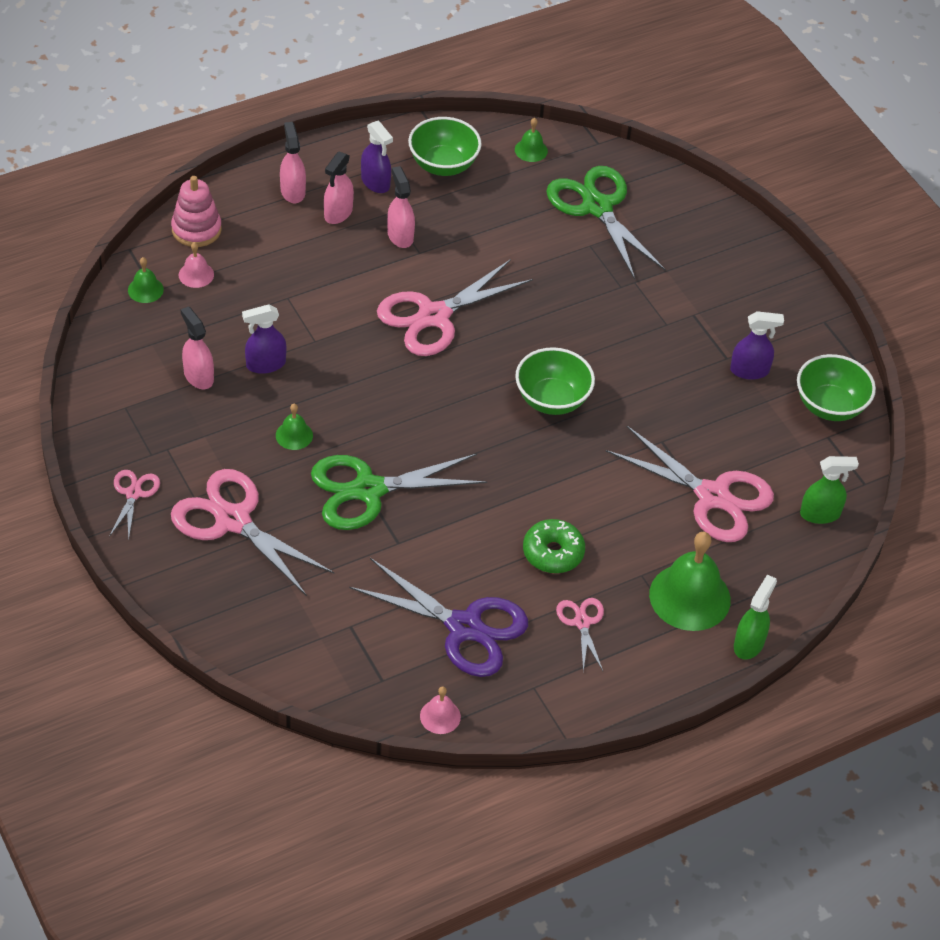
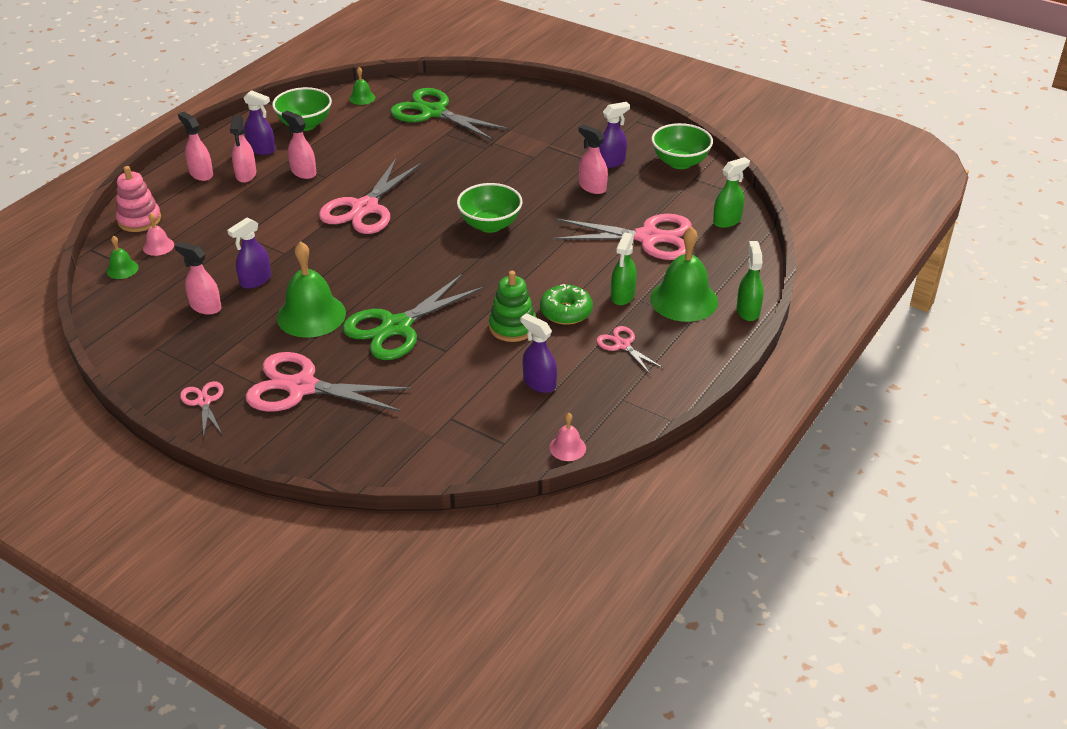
camera: 25 degrees left, 10 degrees down
(294, 435) = (311, 315): green bell -> green bell, size x2.10
(464, 627) = (539, 383): purple scissors -> purple spray bottle
(485, 545) = (512, 327): none -> green stacking toy
(627, 560) = (622, 296): none -> green spray bottle
(701, 397) = (592, 187): none -> pink spray bottle

